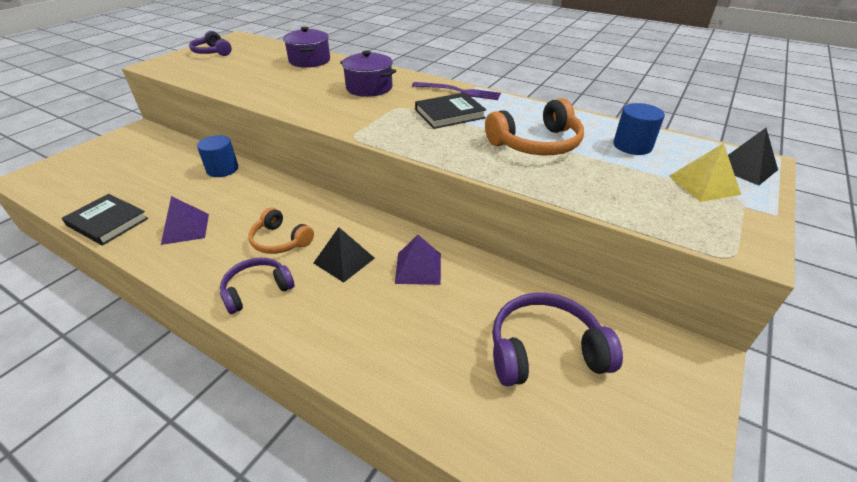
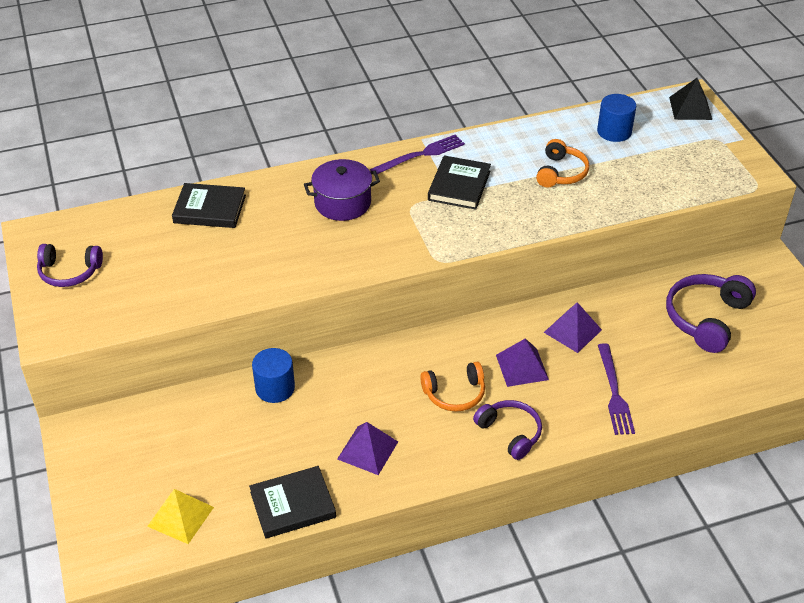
camera: 50 degrees left, 5 degrees up
(257, 290) = (510, 433): purple headphones -> purple headphones turned 135 degrees clockwise
(309, 61) = (210, 209): purple pot -> black book
(344, 260) = (522, 367): black pyramid -> purple pyramid
(366, 332) = (614, 392): none -> purple fork
(536, 144) = (561, 173): orange headphones -> orange headphones, size x0.66
(704, 185) = (689, 140): yellow pyramid -> yellow pyramid (180, 516)

